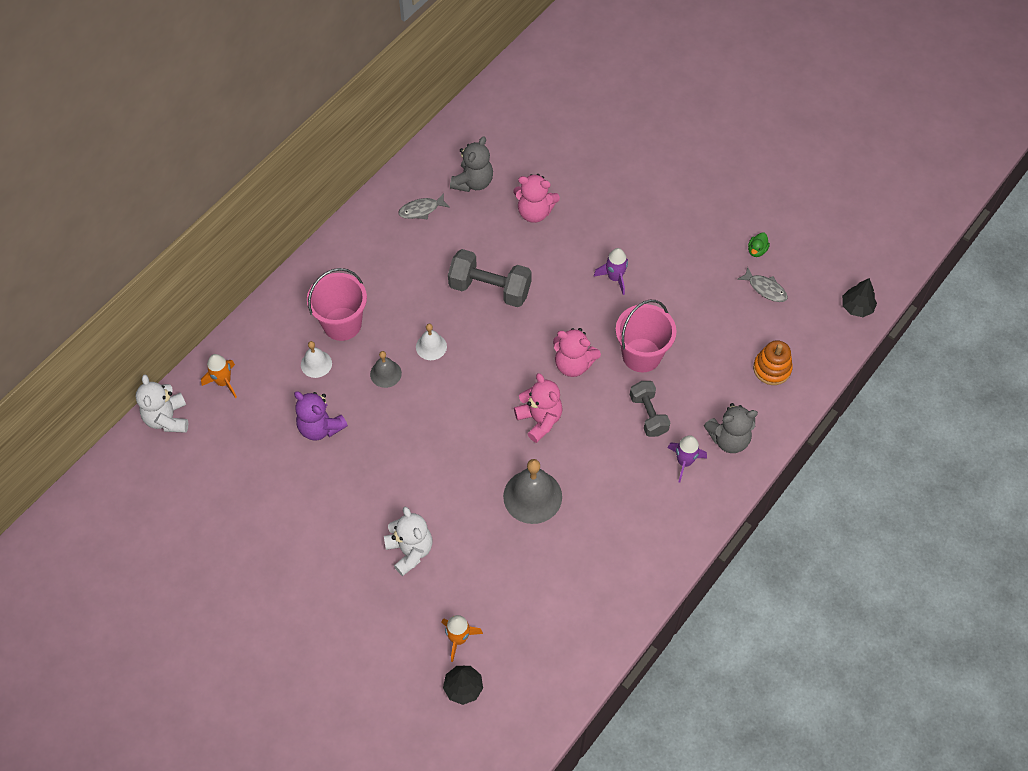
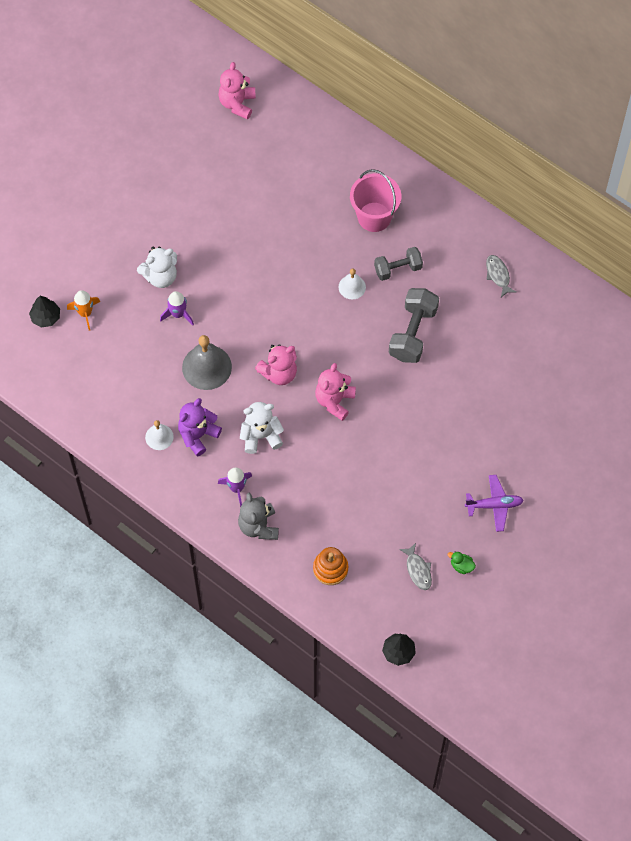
camera: 90 degrees right, 5 degrees up
(167, 418) = (282, 95): white teddy bear -> white teddy bear (261, 436)
(223, 382) = (316, 132): orange rocket -> none
(316, 364) = (334, 199): white bell -> white bell (159, 437)
(320, 427) = (273, 206): purple teddy bear -> purple teddy bear (198, 435)
(385, 373) = (325, 252): grey bell -> none
(473, 182) = (532, 318): grey teddy bear -> none
(534, 212) = (499, 370): pink teddy bear -> pink teddy bear (237, 103)
(614, 278) = (427, 438): purple rocket -> purple rocket (178, 314)
(641, 355) = (344, 458): pink bucket -> none
(648, 415) = (283, 461): grey dumbbell -> grey dumbbell (398, 269)
(687, 221) = (494, 505): none -> purple plane
(765, 288) = (418, 570): grey fish -> grey fish turned 60 degrees counterclockwise

